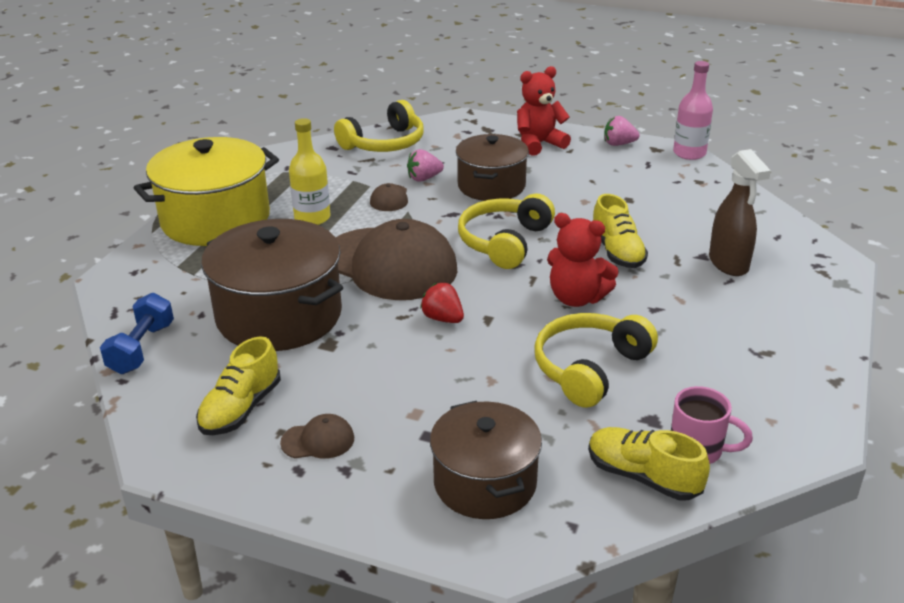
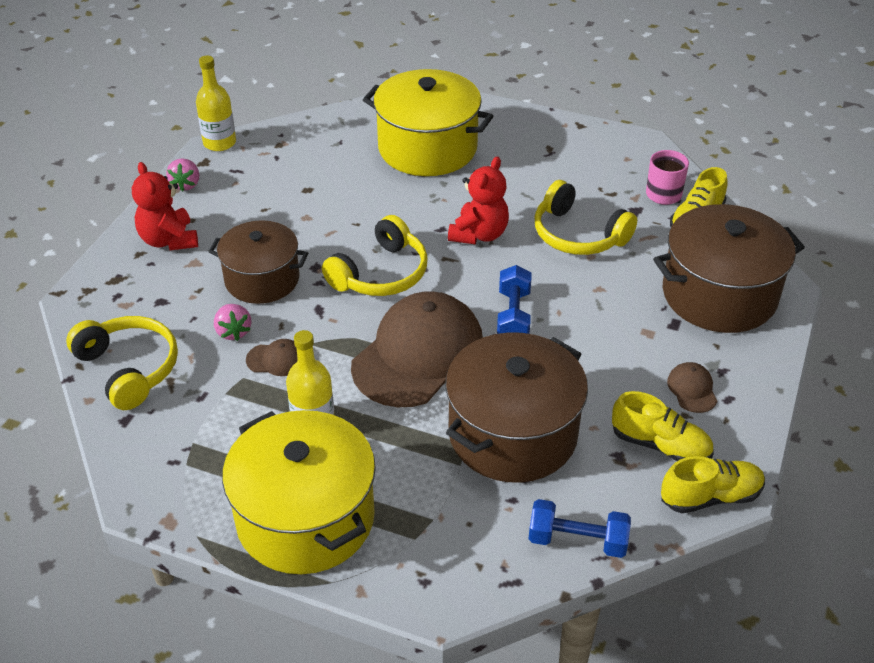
camera: 90 degrees left, 10 degrees up
(443, 318) = (513, 316): red strawberry -> blue dumbbell
(485, 483) = (719, 294): brown pot -> brown pot, size x1.51
(504, 242) = (381, 274): yellow headphones -> yellow headphones turned 75 degrees counterclockwise
(617, 252) = (404, 205): yellow shoe -> yellow shoe (710, 497)
(689, 153) = (219, 143): pink bottle -> yellow bottle
(728, 264) = (427, 148): brown spray bottle -> yellow pot

